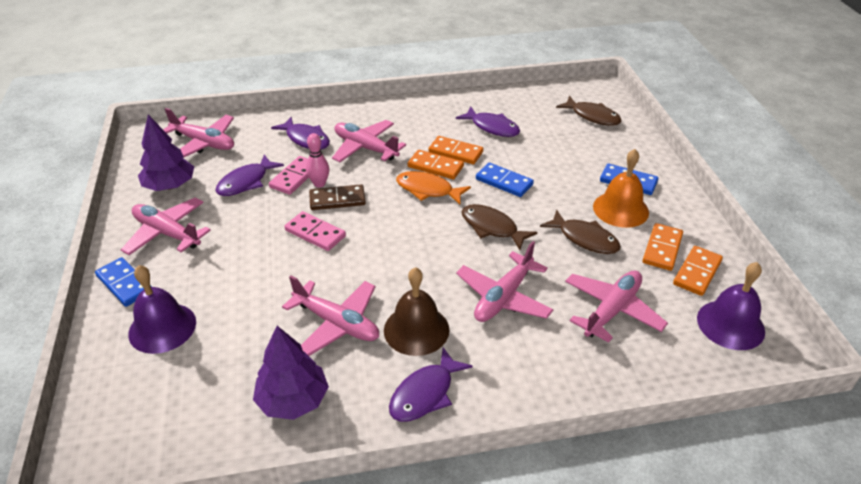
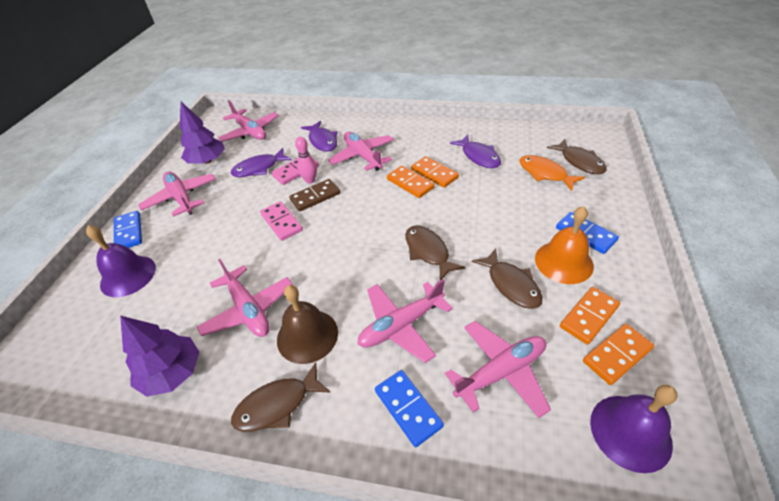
camera: 25 degrees right, 5 degrees up
(337, 200) = (315, 197): brown domino -> brown domino turned 45 degrees counterclockwise
(425, 393) = (277, 405): purple fish -> brown fish
(428, 190) = (392, 203): orange fish -> orange fish (545, 173)
(504, 182) = (462, 210): blue domino -> blue domino (408, 408)

